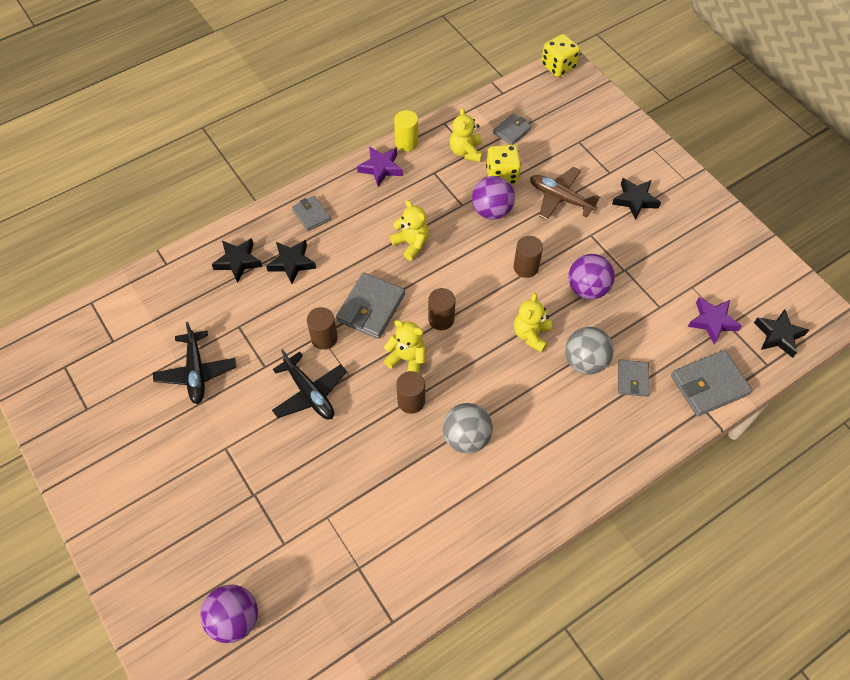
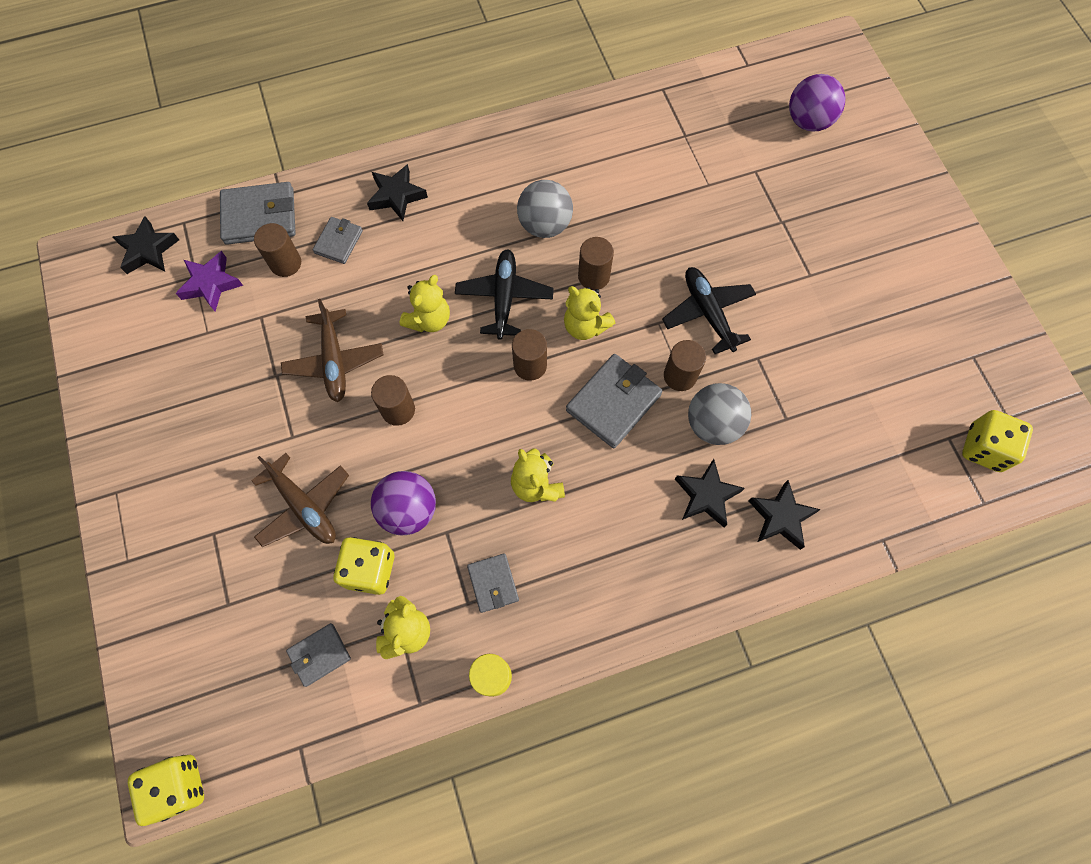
camera: 165 degrees left, 10 degrees up
(86, 339) = (984, 448): none -> yellow dice
(196, 372) = (841, 370): black plane -> black plane (504, 297)
(311, 215) = (667, 571): grey wallet -> grey wallet (493, 583)
(381, 168) = (546, 634): purple star -> none
(585, 361) = (381, 274): grey ball -> grey ball (713, 424)
(587, 288) = (334, 361): purple ball -> brown plane
(635, 200) = (204, 476): black star -> black star (396, 196)
(665, 351) = (285, 263): none -> brown cylinder

